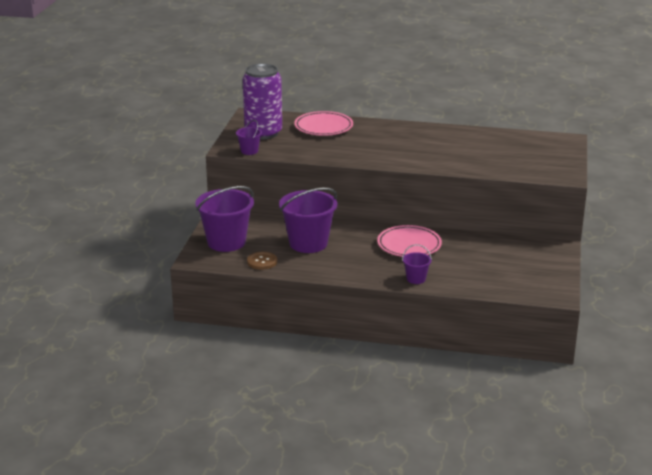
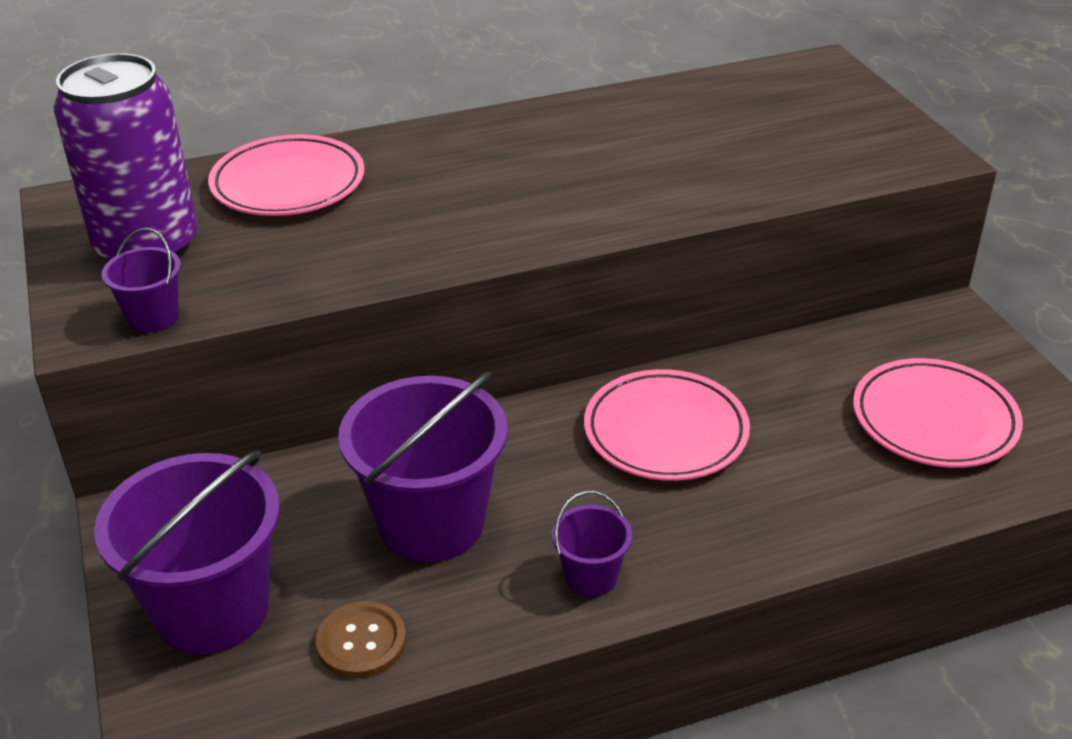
camera: 30 degrees left, 10 degrees up
(416, 279) = (776, 533): purple bucket -> purple bucket (591, 576)
(510, 270) = (934, 420): none -> pink plate

